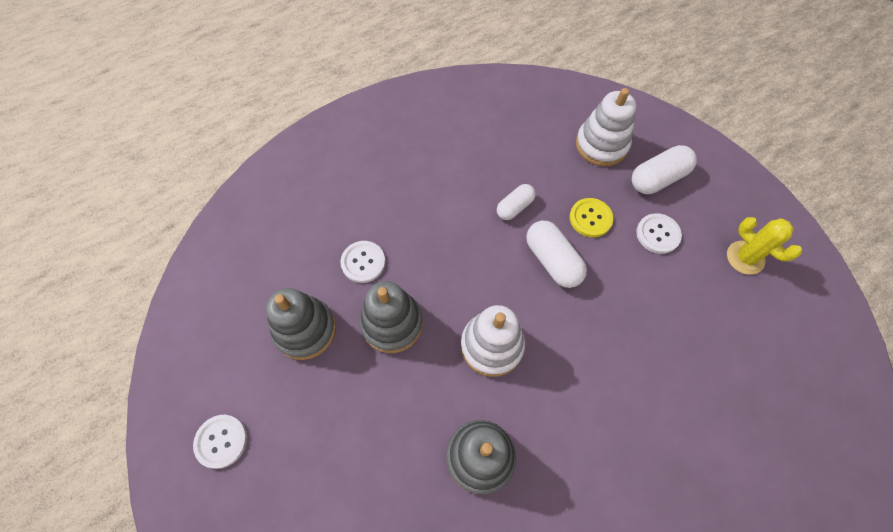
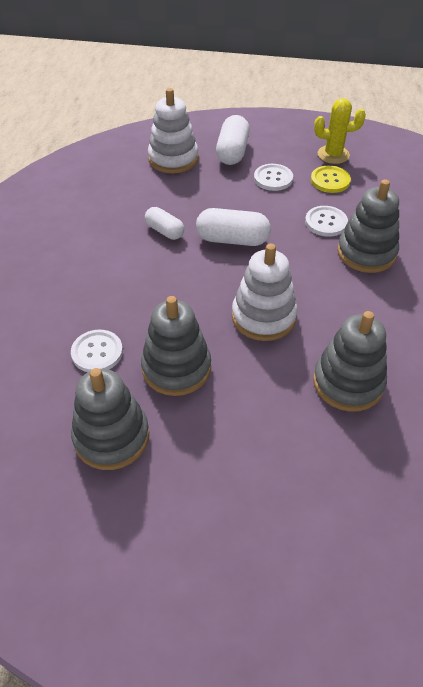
camera: 50 degrees left, 15 degrees down
(221, 441) = (150, 585): white button -> white button (326, 222)
(514, 207) = (165, 231): white capsule -> white capsule turned 45 degrees counterclockwise
(590, 218) = (223, 200): yellow button -> yellow button (330, 180)
(640, 375) = (366, 253): none -> grey stacking toy

